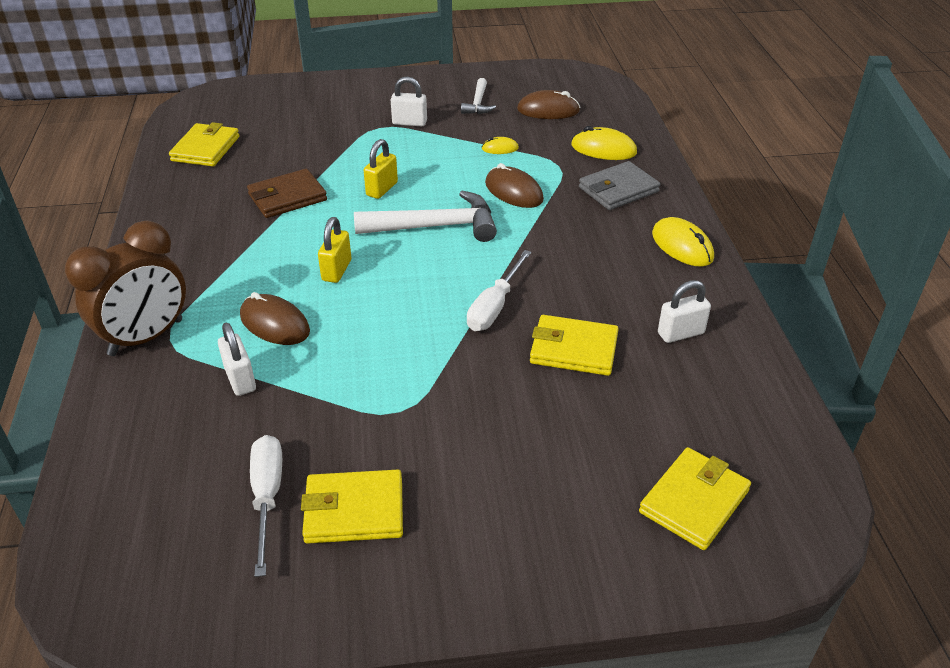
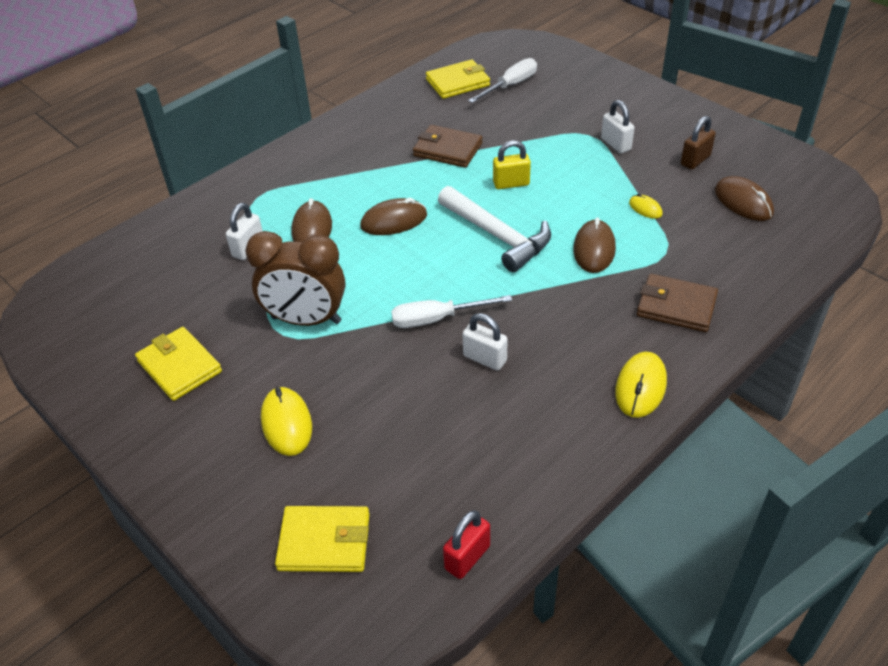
camera: 55 degrees right, 5 degrees up
(146, 337) = (249, 188): brown clock -> brown clock (306, 320)
(267, 497) = (162, 322): white screwdriver -> white screwdriver (510, 85)
(336, 270) = (394, 221): yellow padlock -> brown mouse
(478, 103) = (695, 160): white hammer -> brown padlock
(574, 349) = (431, 388): yellow wallet -> none
(603, 149) = (728, 265): yellow mouse -> yellow mouse (286, 423)
(618, 189) = (676, 306): grey wallet -> brown wallet
(680, 333) = (516, 443): white padlock -> white padlock (485, 358)
(779, 419) = (467, 557): none -> red padlock

